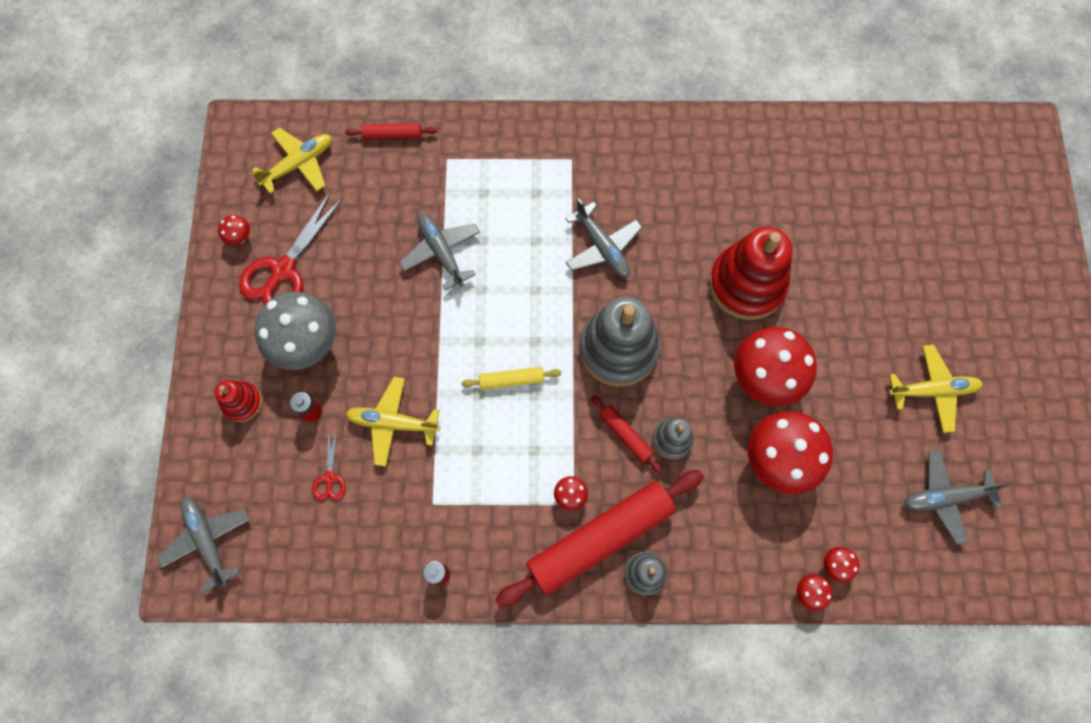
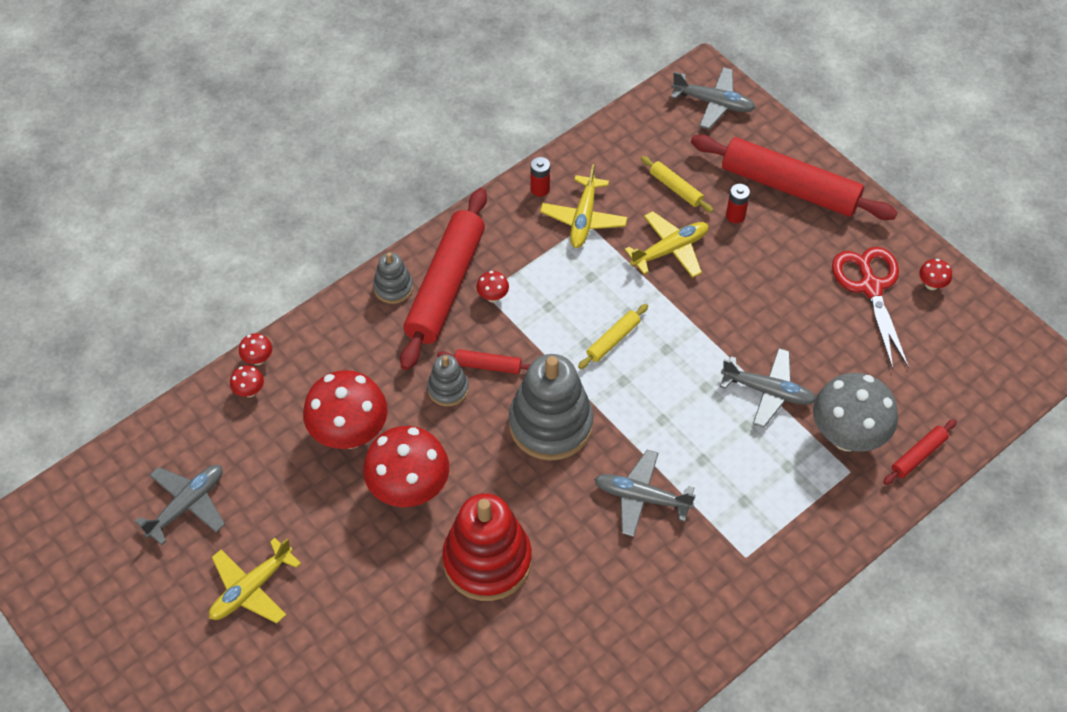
camera: 140 degrees right, 15 degrees down
(242, 402) = (789, 187): red stacking toy -> red rolling pin
(299, 164) = (960, 371): yellow plane -> yellow plane (583, 219)
(308, 345) = (790, 253): grey mushroom -> grey mushroom (847, 436)
(330, 478) = (676, 188): red scissors -> yellow rolling pin

